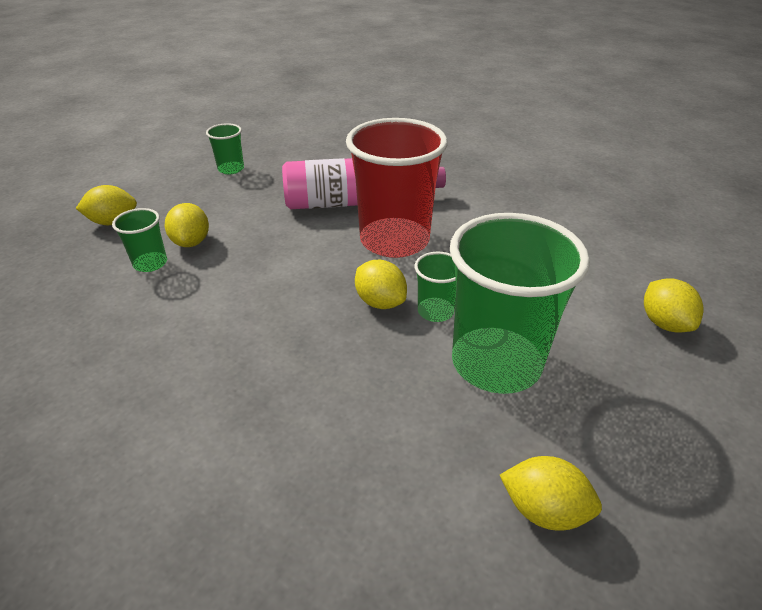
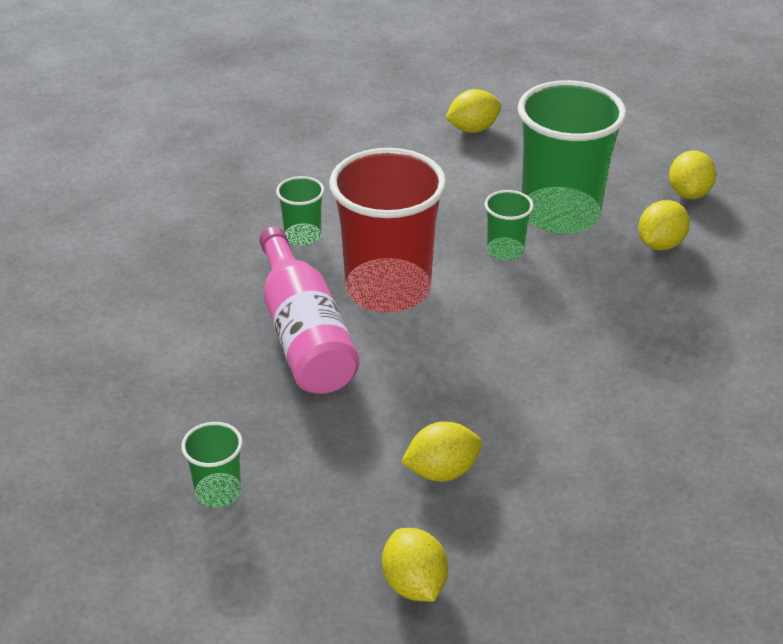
camera: 100 degrees left, 0 degrees up
(150, 263) = (502, 497): green cup -> green cup (303, 236)
(380, 302) = (505, 287): yellow lemon -> yellow lemon (660, 244)

